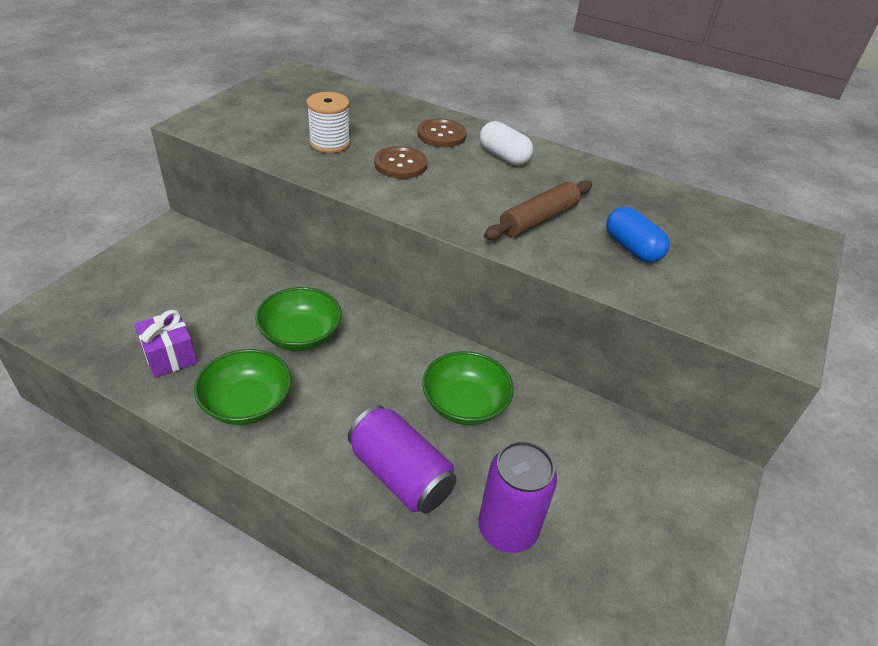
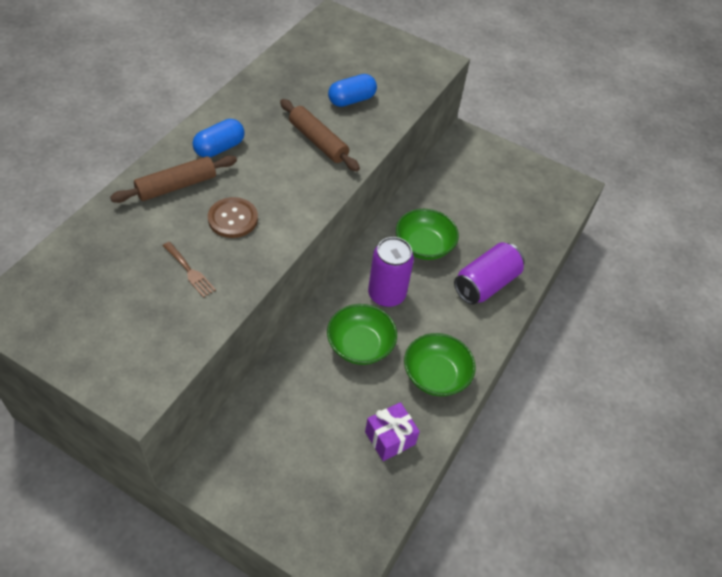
camera: 90 degrees left, 10 degrees up
(329, 143) = (190, 271): white spool -> brown fork
(441, 135) = (176, 186): brown button -> brown rolling pin
(504, 156) = (219, 148): white capsule -> blue capsule
(507, 529) = (515, 235): purple can -> purple can (386, 294)

